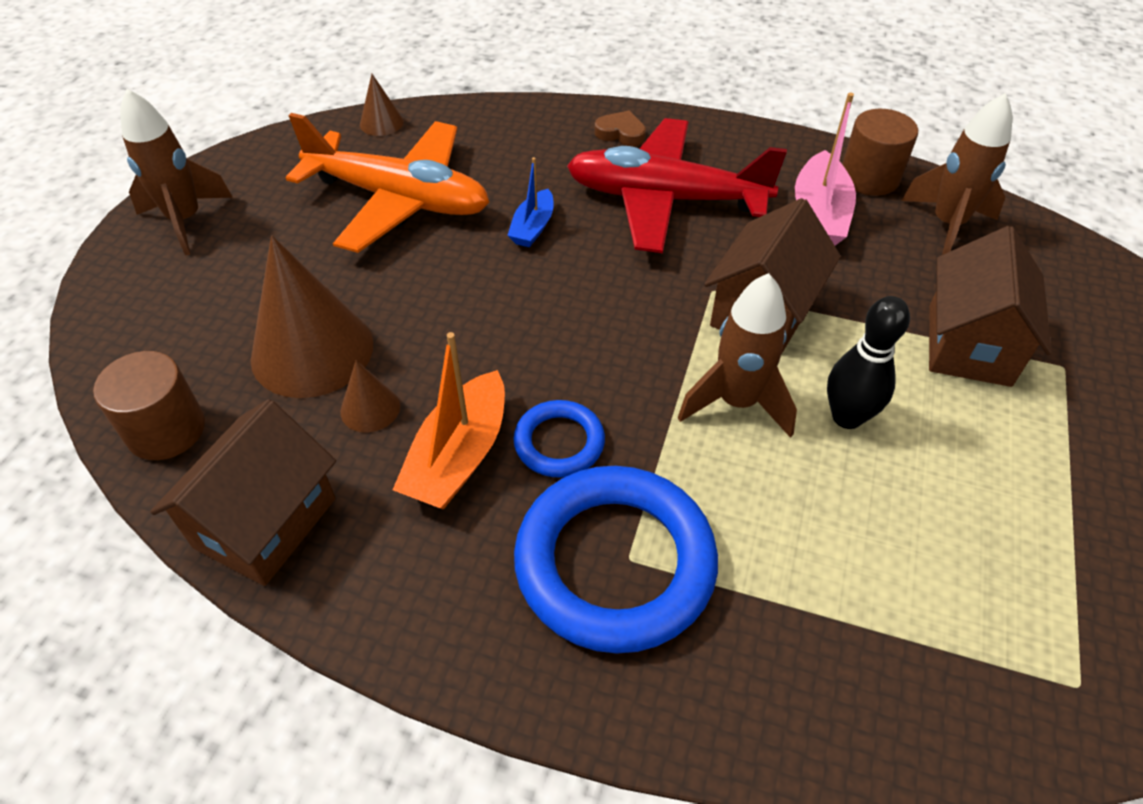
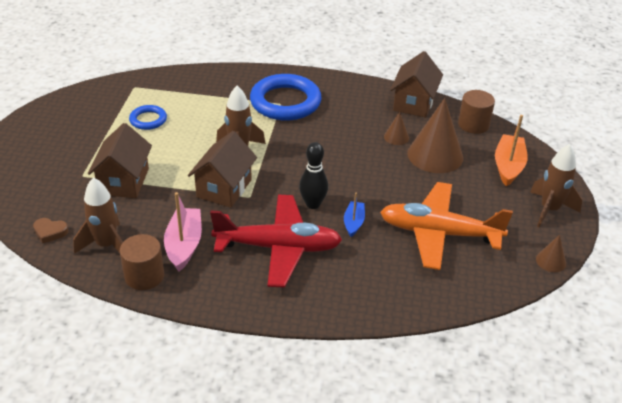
camera: 170 degrees right, 10 degrees down
(381, 123) = (485, 291): brown cone -> brown cone (551, 261)
(458, 457) = (352, 125): orange boat -> orange boat (508, 166)
(559, 442) = (313, 132): blue ring -> blue ring (148, 120)
(621, 133) = (314, 298): brown heart -> brown heart (50, 232)
(847, 417) = (191, 149): black bowling pin -> black bowling pin (313, 204)

